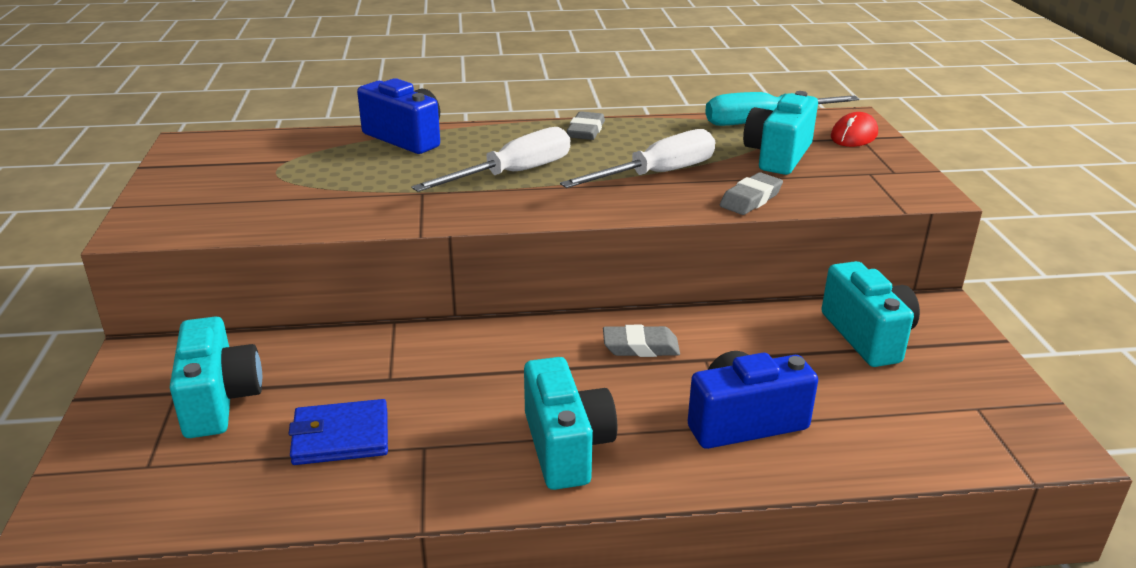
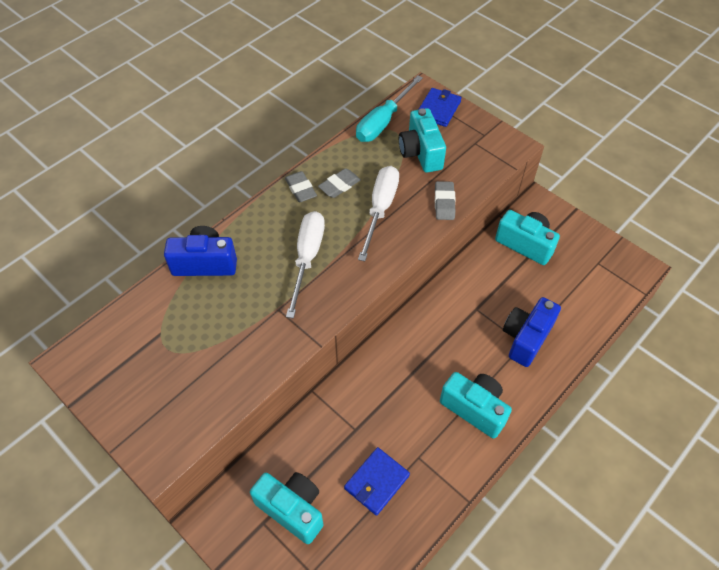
camera: 40 degrees left, 25 degrees up
(640, 347) = (443, 321): grey eraser -> grey eraser (339, 185)
(854, 135) = (438, 109): red mouse -> blue wallet

